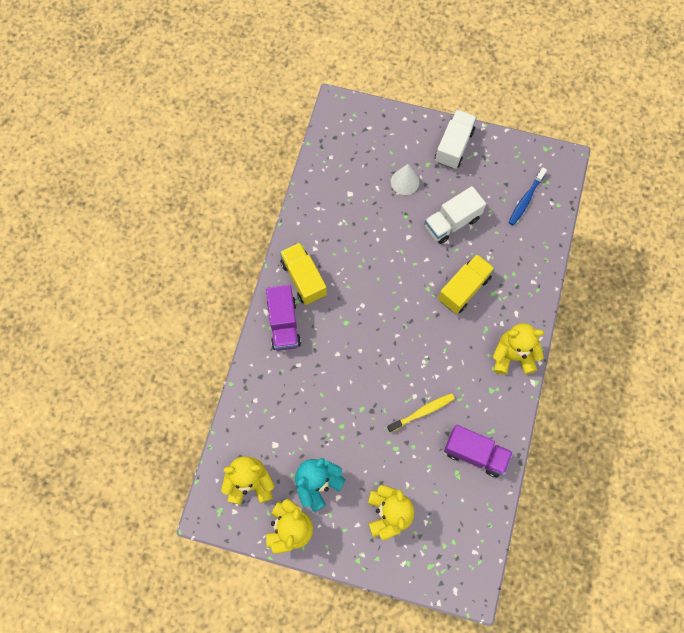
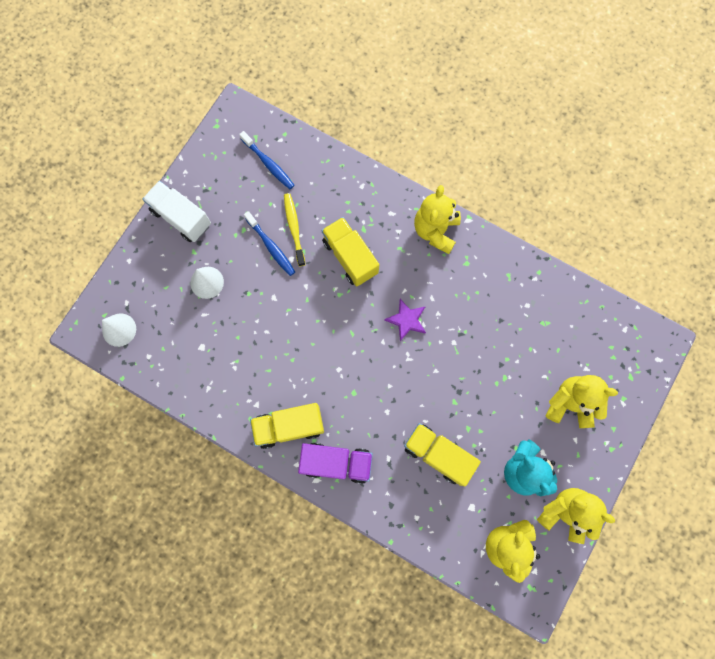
camera: 75 degrees left, 5 degrees up
(312, 405) = (438, 454): none -> yellow truck
(346, 129) = (119, 329): none -> white cone
(422, 350) = (407, 320): none -> purple star
(422, 412) = (473, 339): yellow toothbrush -> yellow toothbrush (294, 228)
(451, 222) = (271, 247): white truck -> blue toothbrush
(475, 453) = (528, 299): purple truck -> none

